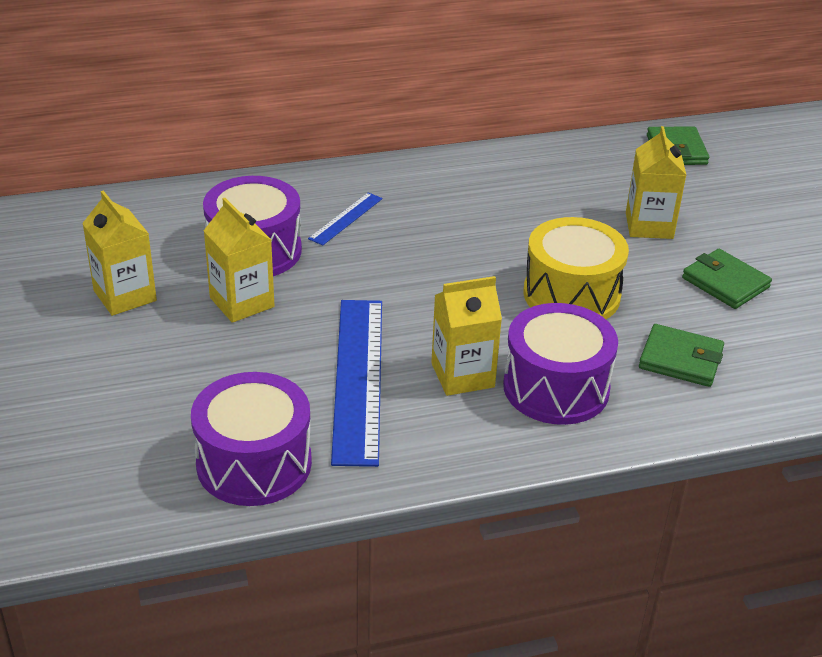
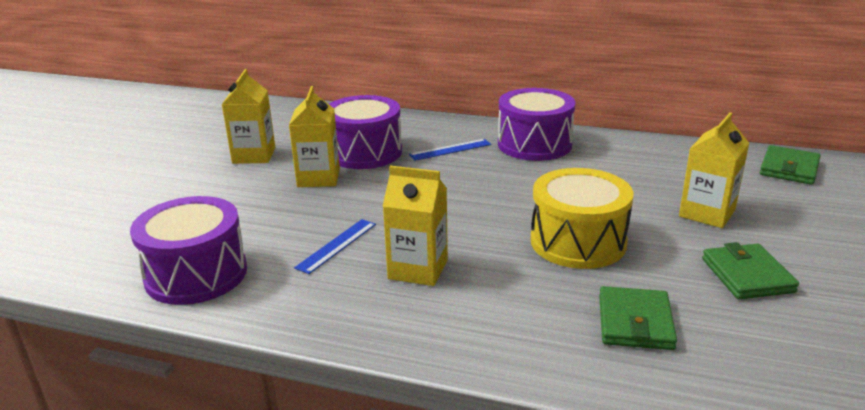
camera: 35 degrees right, 10 degrees down
(358, 378) = (337, 245): blue ruler -> blue ruler, size x0.48
(556, 388) = (487, 304): purple drum -> purple drum (534, 144)
(680, 359) = (635, 322): green wallet -> green wallet turned 45 degrees clockwise

